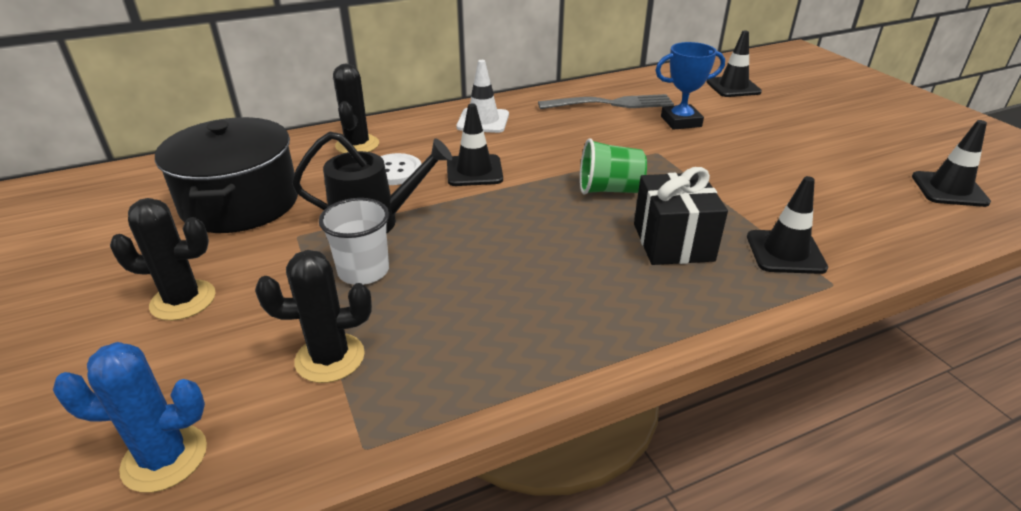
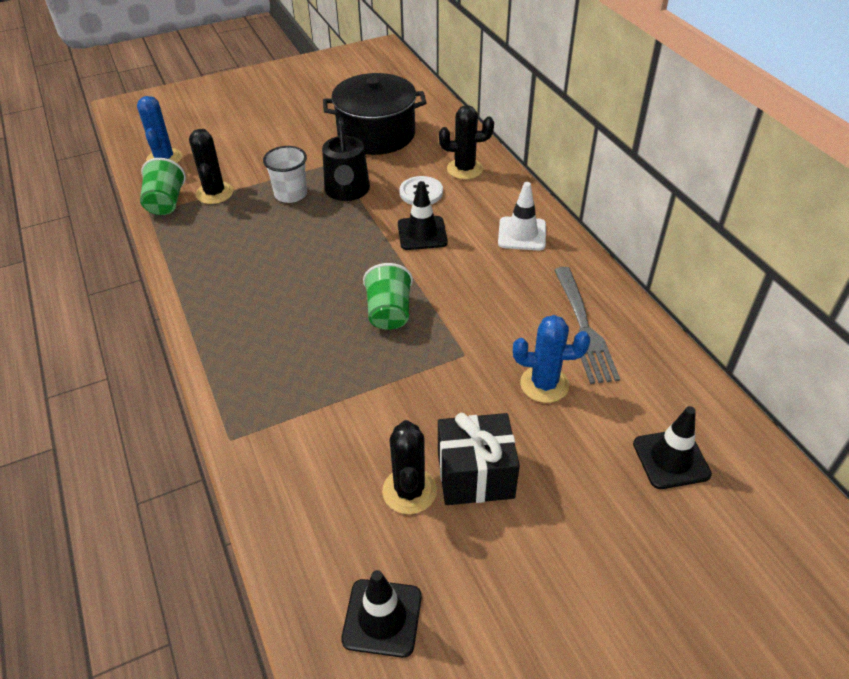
camera: 90 degrees right, 10 degrees up
(183, 300) = (274, 137): black cactus -> black cactus (409, 491)
(339, 426) = (166, 203): none -> green cup
(673, 242) = (303, 345): black gift -> black gift (475, 475)
(681, 121) = (544, 384): blue trophy -> blue cactus
(785, 252) = (278, 417): black traffic cone -> none

